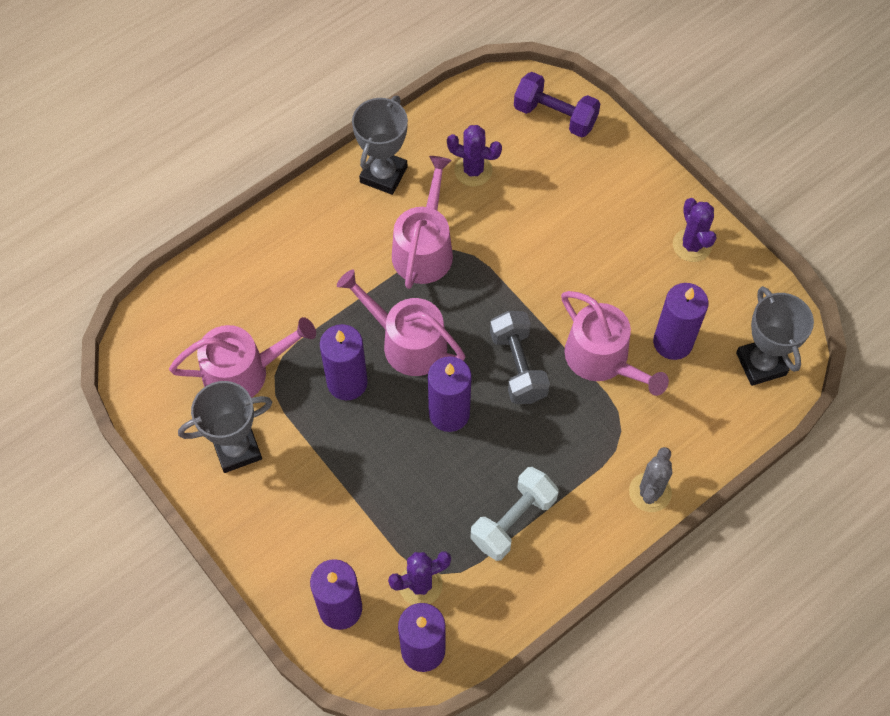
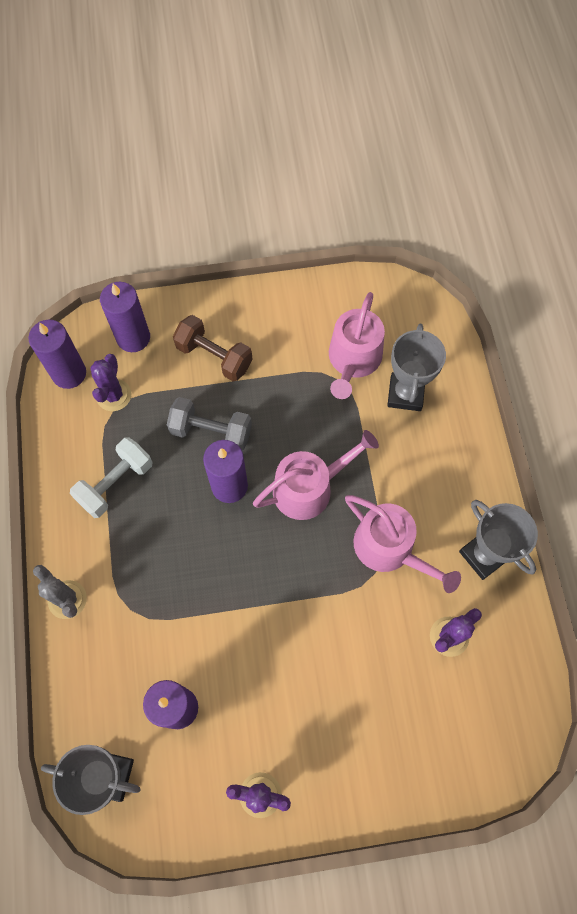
camera: 120 degrees right, 5 degrees up
(237, 449) = (293, 328): grey trophy -> grey trophy (405, 394)
(316, 509) = (214, 356): none -> brown dumbbell
(347, 382) = (301, 426): purple candle -> none
(513, 520) = (116, 483): white dumbbell -> white dumbbell turned 60 degrees clockwise
(518, 366) = (236, 561): grey dumbbell -> grey dumbbell (211, 431)
(555, 116) = (473, 753): purple dumbbell -> none
(602, 359) = (200, 635): pink watering can -> none

